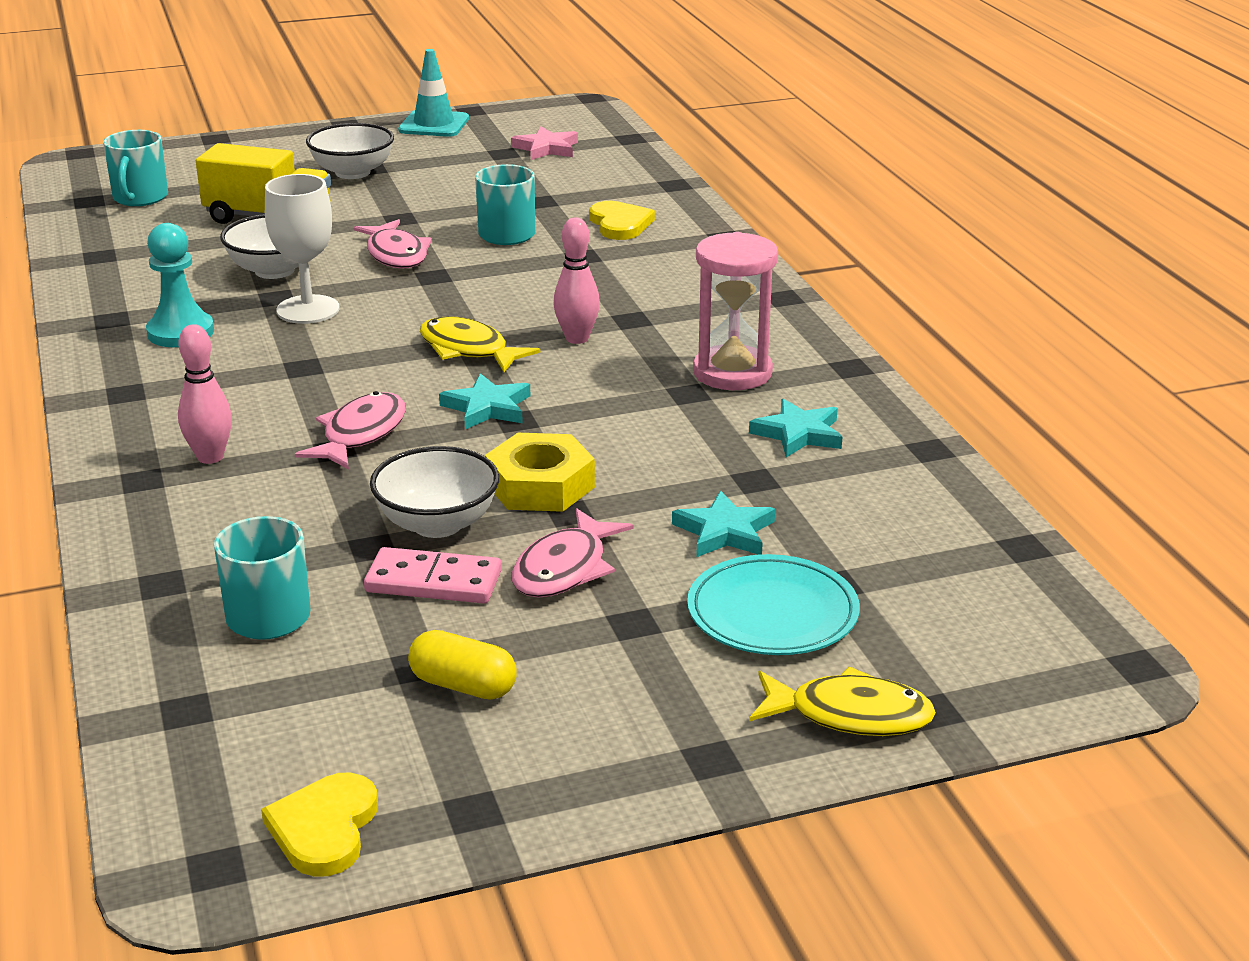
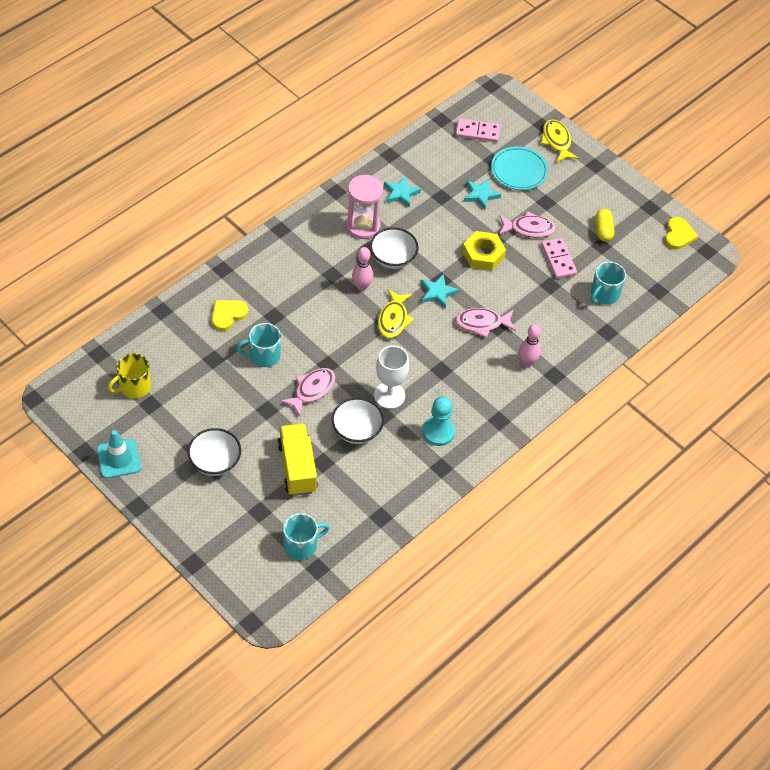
camera: 120 degrees left, 25 degrees up
(324, 828) = (678, 235): yellow heart -> yellow heart turned 60 degrees counterclockwise
(437, 524) = (525, 273): white bowl -> white bowl (393, 258)
(546, 148) = (134, 386): pink star -> yellow mug
(952, 588) = (477, 132): none -> pink domino

